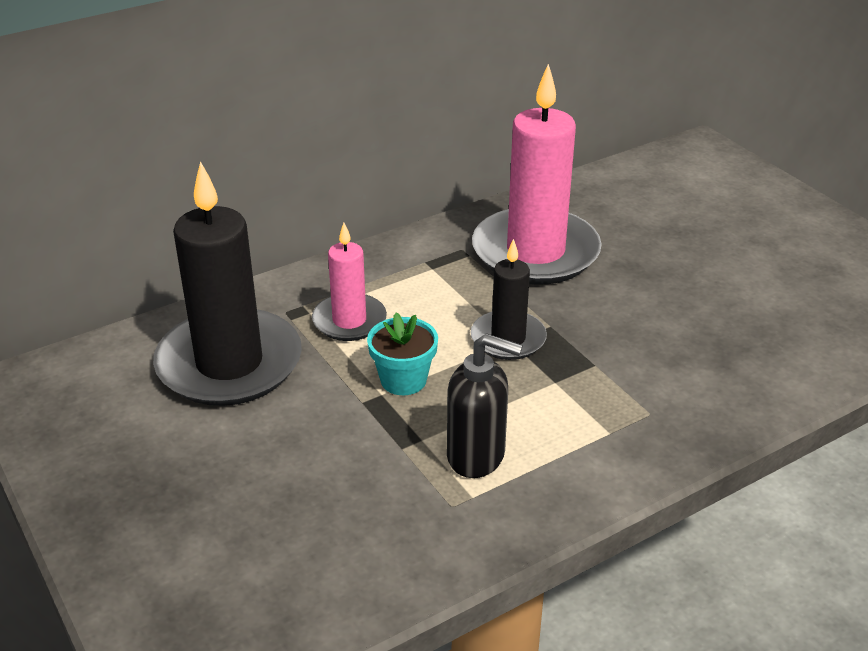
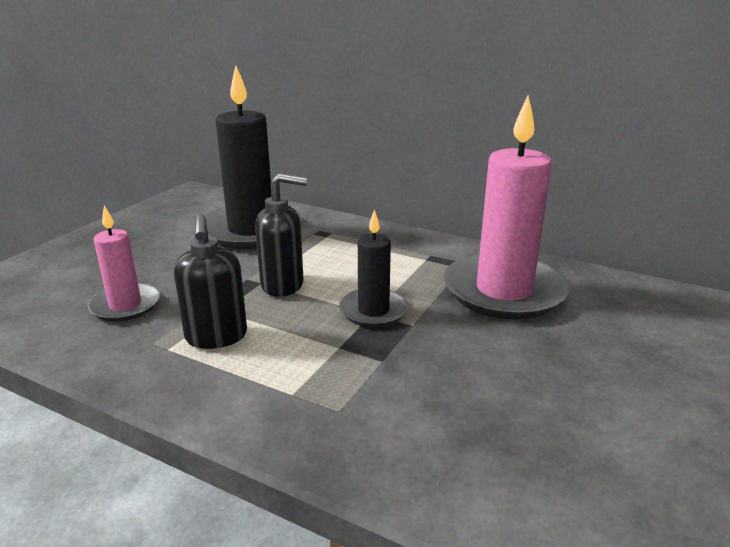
camera: 60 degrees right, 10 degrees down
(349, 321) = (330, 250): pink candle -> pink candle (125, 305)
(403, 380) = (283, 285): turquoise flower pot -> black soap dispenser

